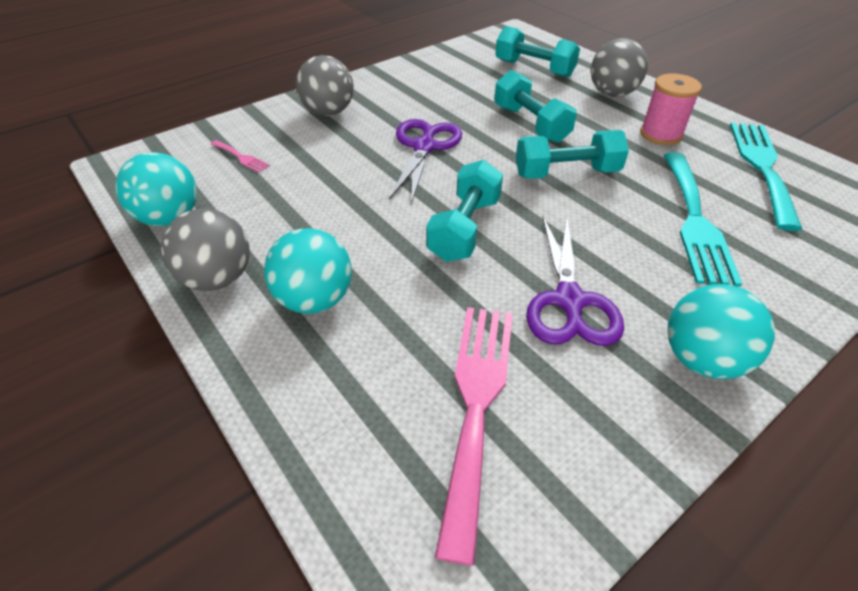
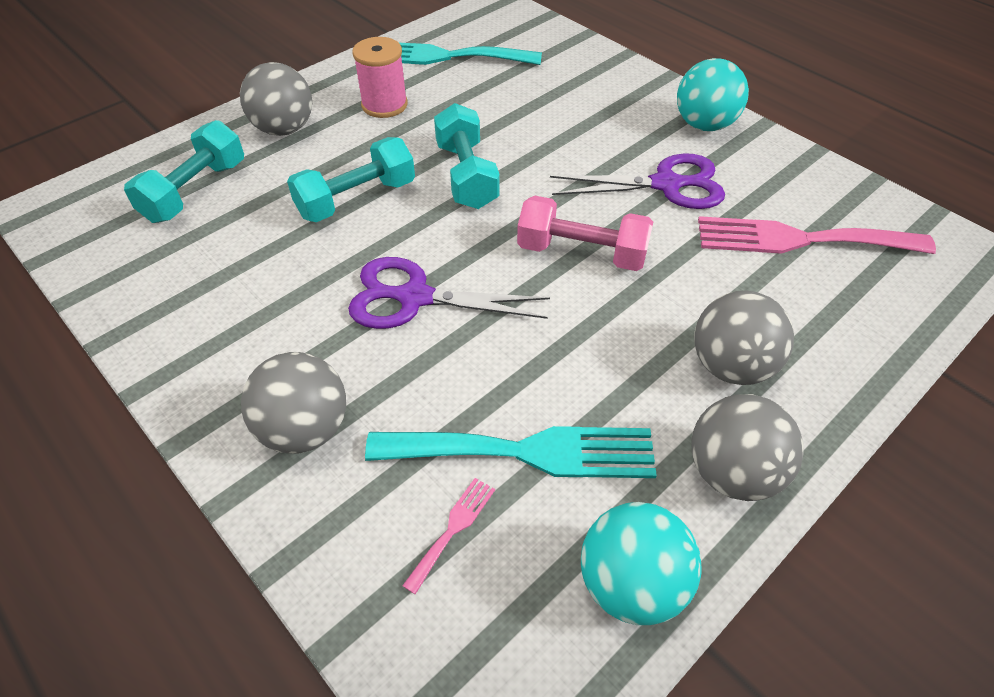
camera: 95 degrees left, 5 degrees up
(315, 300) = (730, 366): turquoise ball -> grey ball
(465, 228) = (581, 253): turquoise dumbbell -> pink dumbbell
(695, 221) = (536, 104): turquoise fork -> turquoise fork (525, 451)

